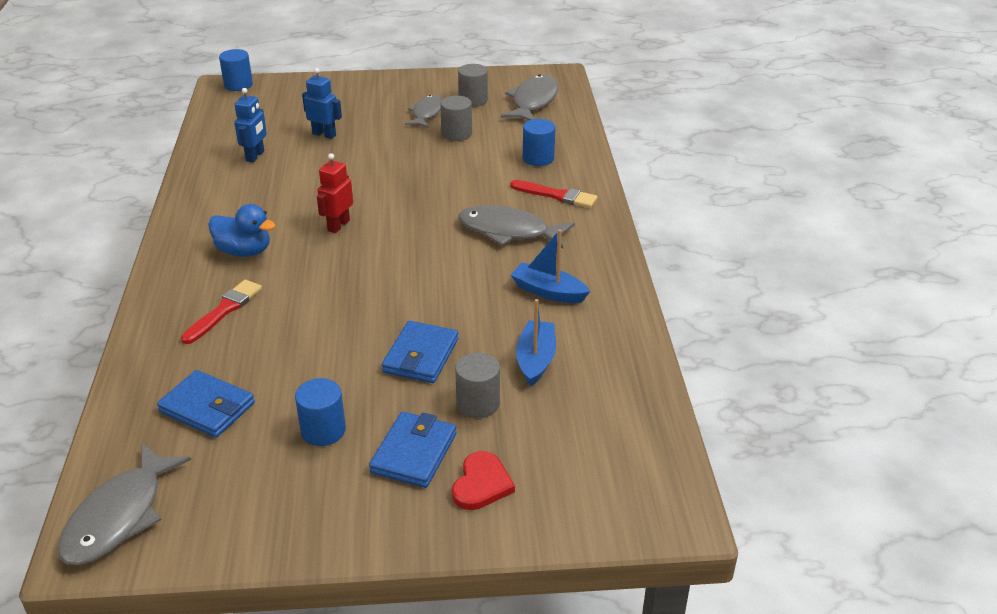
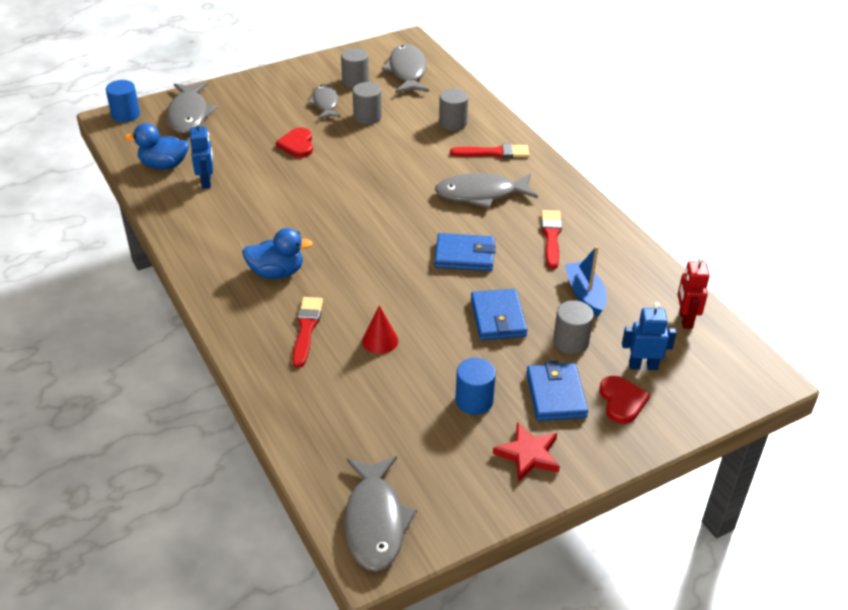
camera: 25 degrees left, 5 degrees up
(207, 407) = (366, 413): blue wallet -> blue wallet (464, 255)
(231, 134) = (164, 165): none -> blue duck
(283, 342) = (380, 340): none -> red cone
(292, 96) = (189, 115): none -> grey fish
(324, 134) = (251, 145): blue robot -> blue robot (643, 366)
(330, 505) = (528, 454): none -> red star
(338, 225) = (338, 227): red robot -> red robot (685, 319)
(366, 143) = (297, 145): none -> red heart
(538, 158) = (453, 123): blue cylinder -> grey cylinder
(548, 292) = (551, 237): blue boat -> red brush

